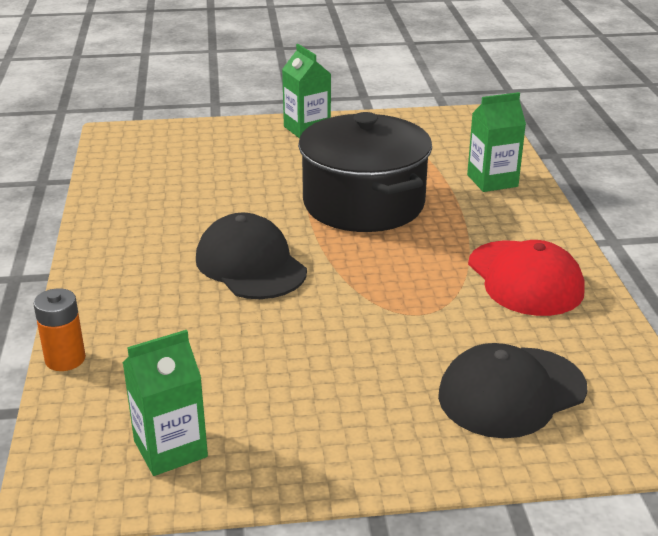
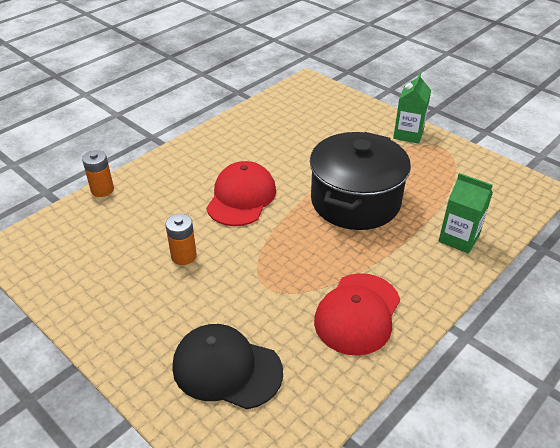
camera: 50 degrees right, 10 degrees up
(170, 449) = (65, 263): green carton -> none
(250, 265) = (241, 197): black cap -> red cap
(294, 347) = (184, 256): none -> orange battery

